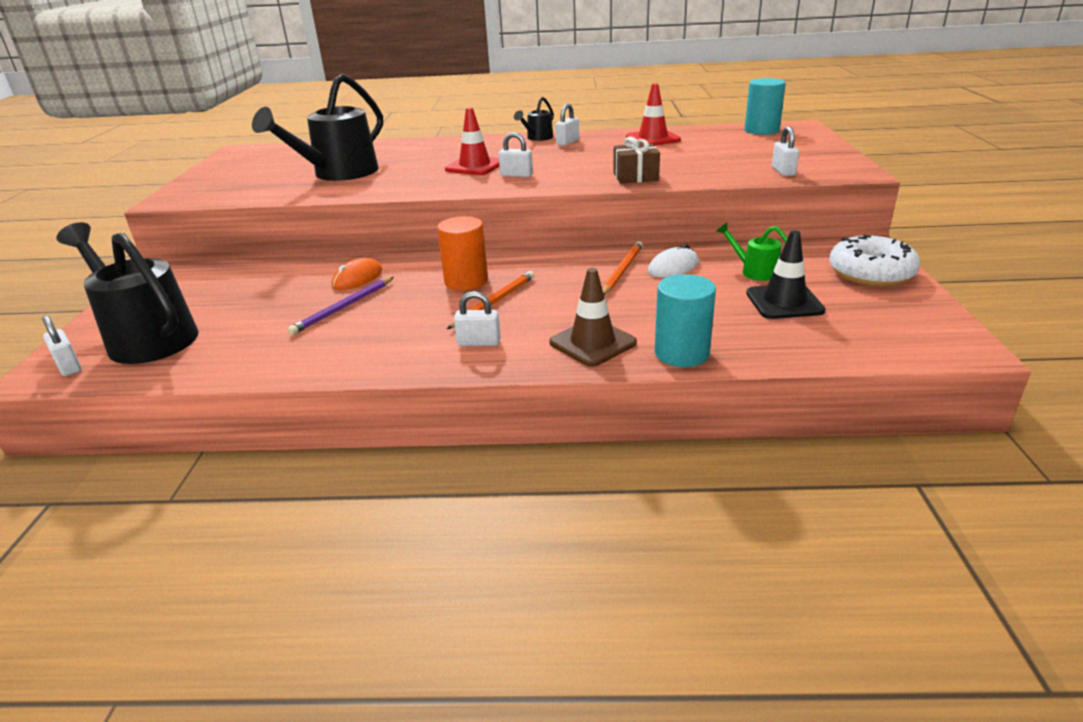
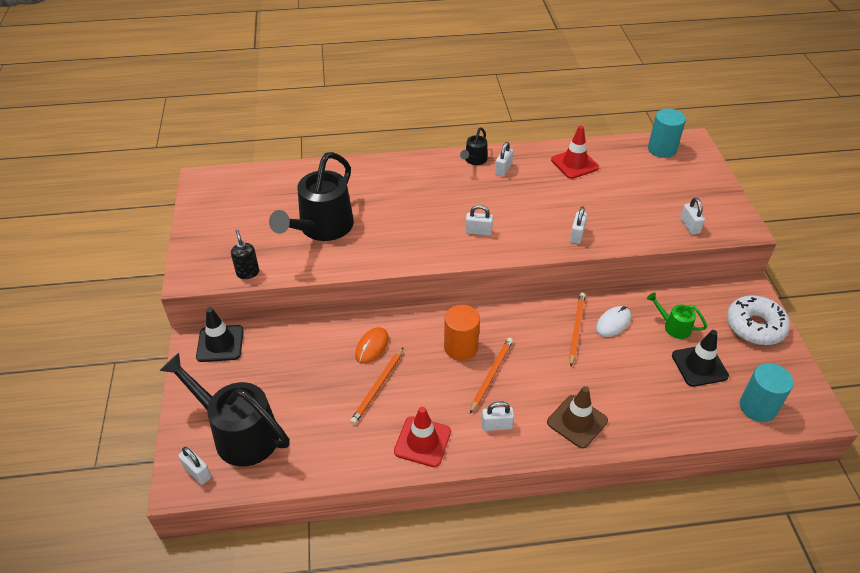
camera: 10 degrees left, 15 degrees up
(184, 272) = (220, 343): none -> black traffic cone
(233, 198) = (248, 273): none -> black soap dispenser
(343, 308) = (378, 387): purple pencil -> orange pencil
(475, 166) = (437, 215): red traffic cone -> red traffic cone (422, 441)
(635, 177) = (577, 235): brown gift -> white padlock
(681, 353) = (640, 430): turquoise cylinder -> turquoise cylinder (757, 407)

